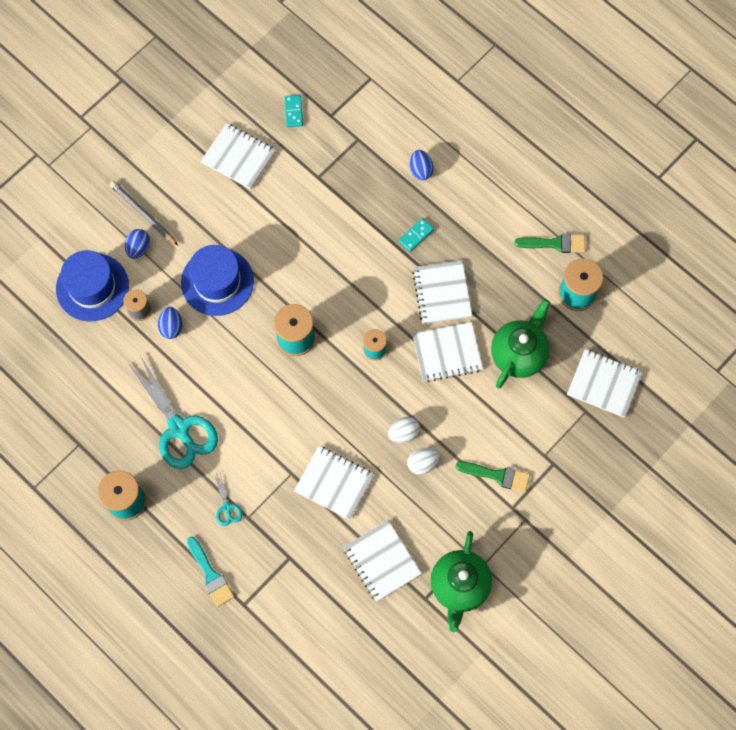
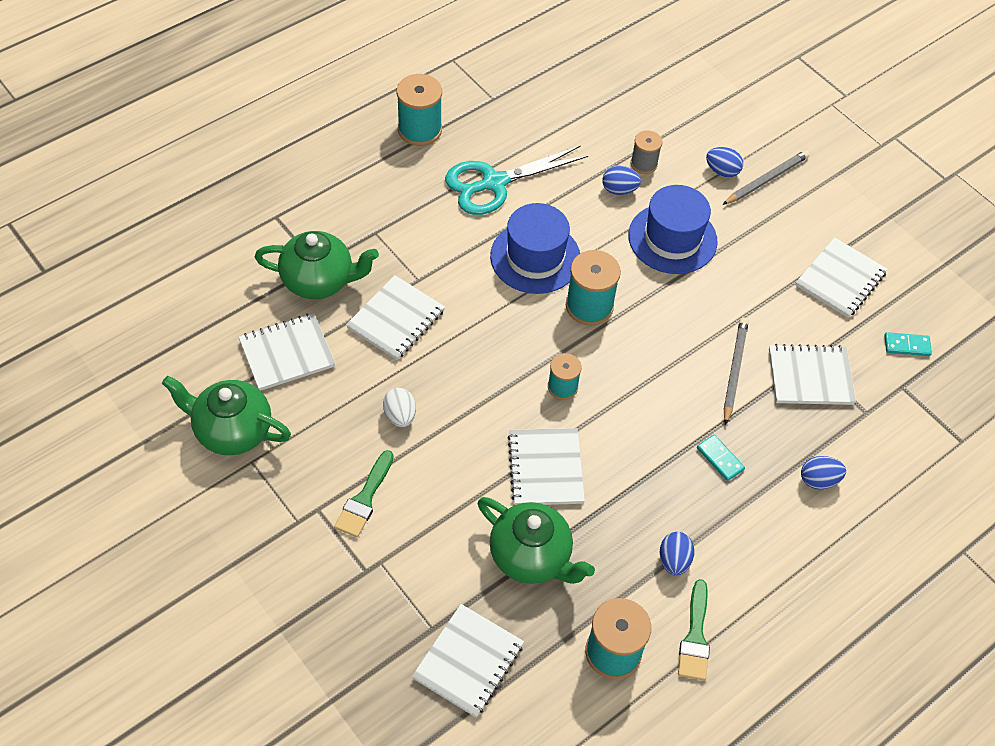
camera: 95 degrees right, 15 degrees down
(92, 287) = (676, 126): blue hat -> blue hat (535, 257)
(210, 575) = (317, 191): turquoise brush -> none
(227, 508) = (390, 214): turquoise scissors -> none
(306, 552) = (319, 281): none -> green teapot
(337, 229) = (734, 370): none -> grey pencil
(403, 433) = (444, 401): white egg -> none
(442, 293) = (632, 476): white notebook -> white notebook (810, 377)
(502, 260) = (674, 560): none -> blue egg

